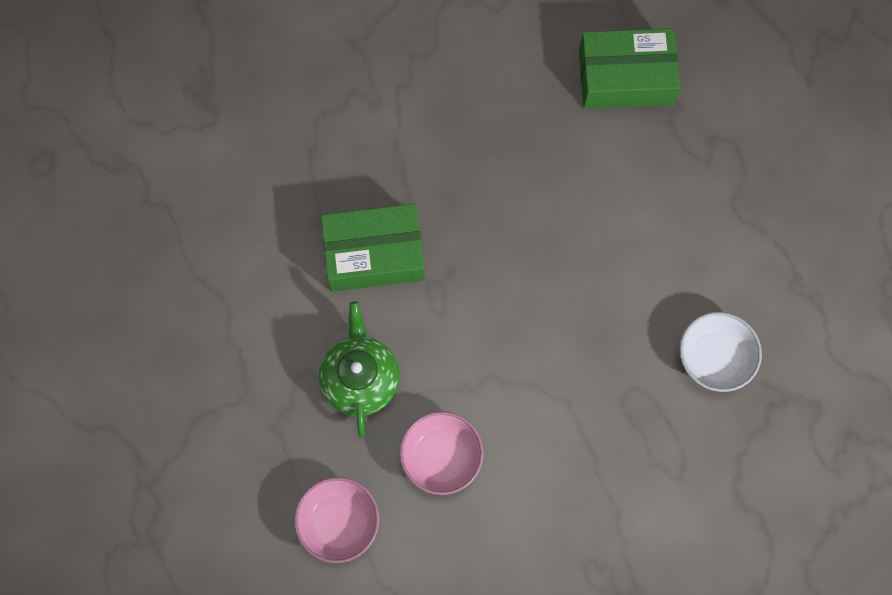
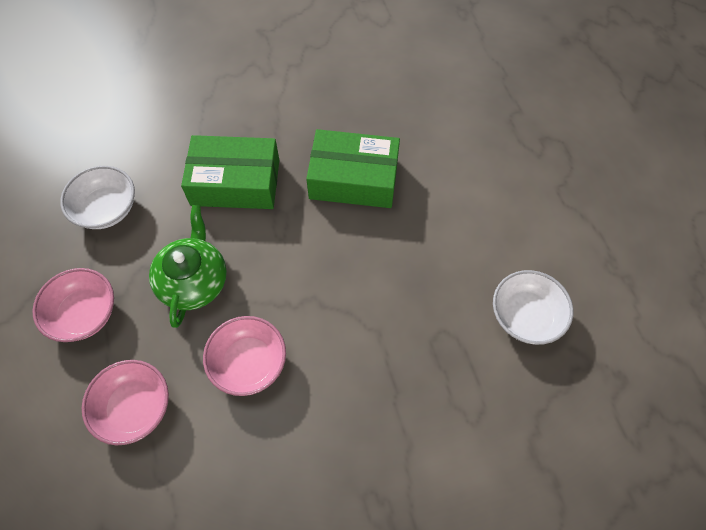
camera: 10 degrees right, 10 degrees down
(239, 311) = (107, 209): none -> white bowl
(255, 435) = (84, 314): none -> pink bowl
(625, 77) = (477, 84): green box -> green box (353, 179)

